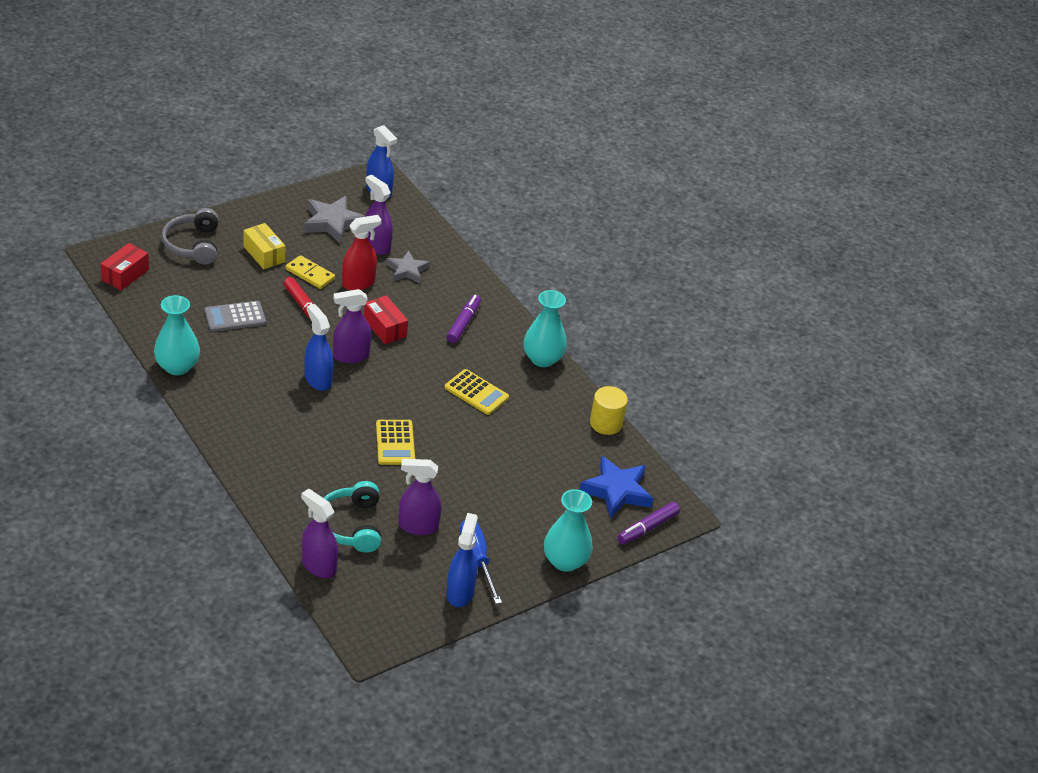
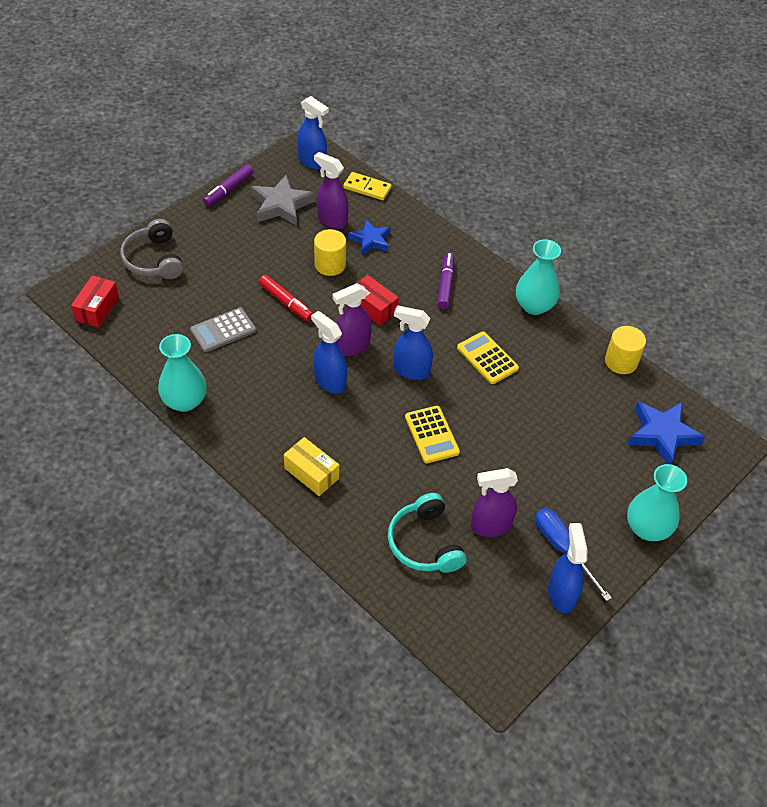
camera: 10 degrees left, 10 degrees up
(264, 254) = (227, 254): yellow box -> yellow box (311, 473)
(310, 274) = (279, 265): yellow domino -> yellow domino (367, 188)
(318, 566) = (410, 601): purple spray bottle -> none
(358, 283) = (330, 265): red spray bottle -> yellow cylinder
(398, 387) = (411, 370): none -> blue spray bottle
(407, 270) = (370, 240): grey star -> blue star
(476, 393) = (487, 358): yellow calculator -> yellow calculator turned 150 degrees counterclockwise
(647, 528) = (708, 469): purple marker -> purple marker (228, 190)

